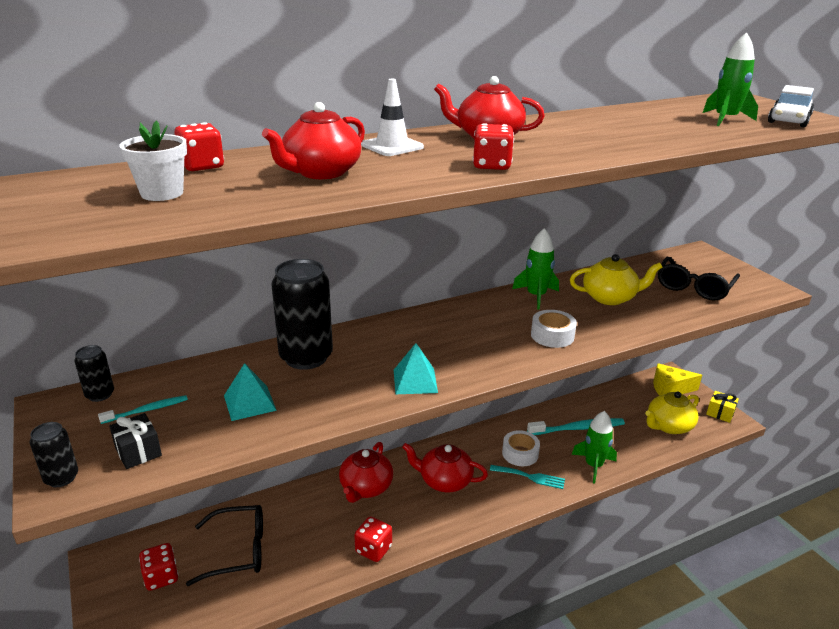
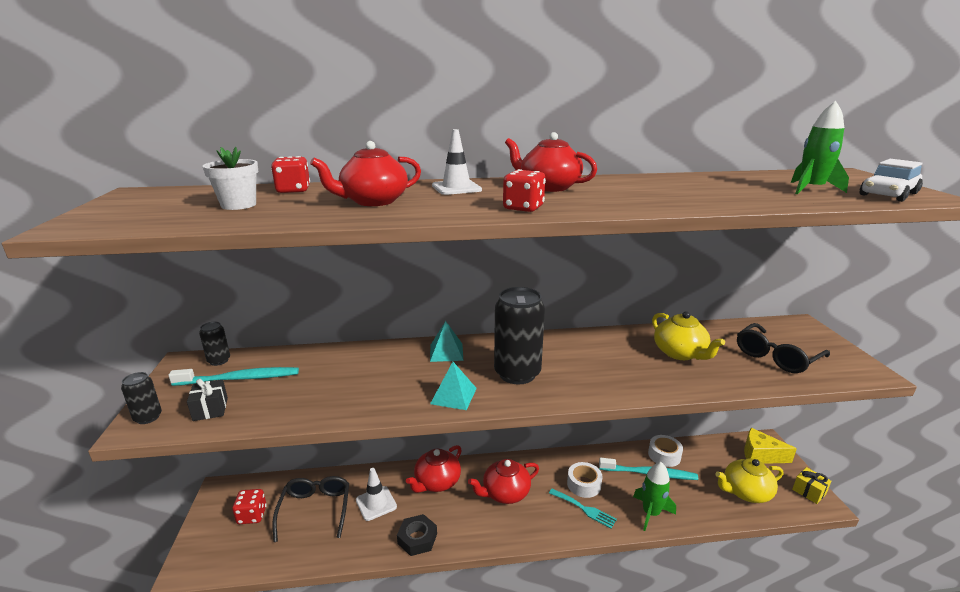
camera: 20 degrees right, 5 degrees down
(147, 410) = (240, 379): turquoise toothbrush -> turquoise toothbrush, size x1.81
(238, 551) = (315, 510): black glasses -> black glasses turned 105 degrees counterclockwise
(249, 402) = (313, 387): turquoise pyramid -> turquoise pyramid (446, 352)
(306, 357) = (380, 359): black can -> black can (517, 373)
(307, 526) = (376, 503): none -> white traffic cone
(373, 549) = (417, 539): red dice -> black nut
(444, 481) = (505, 493): red teapot -> red teapot turned 60 degrees counterclockwise
(536, 296) = (608, 340): green rocket -> none
(552, 335) = (602, 378): white tape -> white tape (664, 455)
(610, 297) = (680, 353): yellow teapot -> yellow teapot turned 45 degrees clockwise

